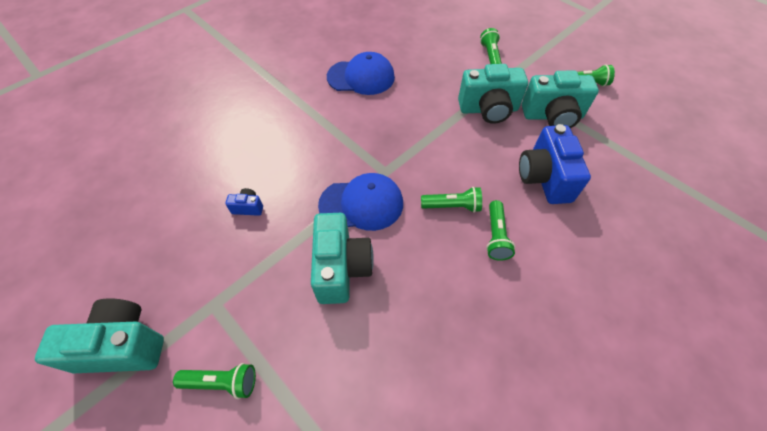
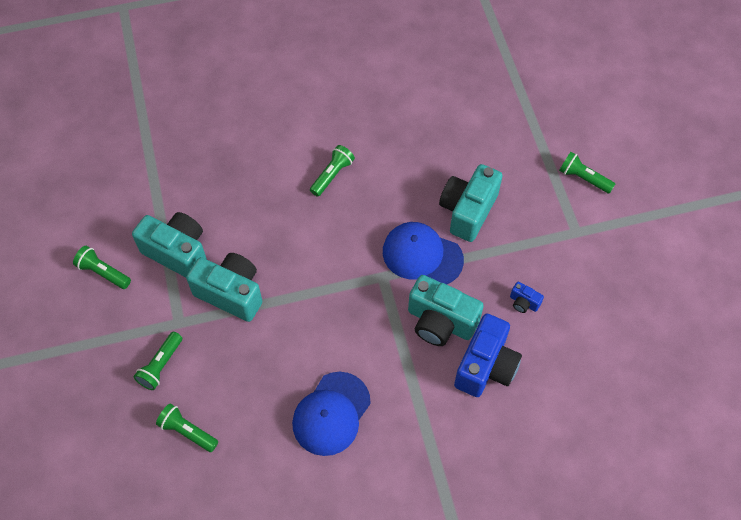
camera: 150 degrees left, 5 degrees up
(122, 346) = (649, 234): turquoise camera -> turquoise camera (440, 322)
(361, 77) = (331, 414): blue cap -> blue cap turned 90 degrees counterclockwise
(452, 206) = (347, 215): green flashlight -> green flashlight (187, 431)
(544, 178) = (249, 199): blue camera -> blue camera (486, 366)

